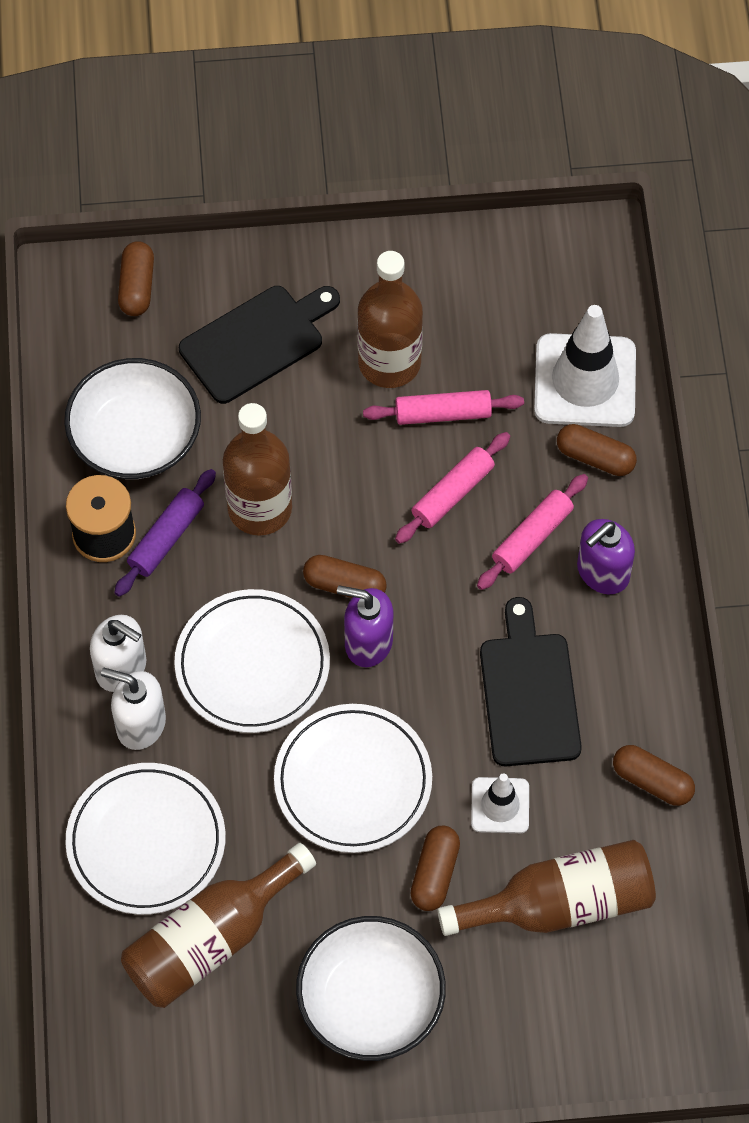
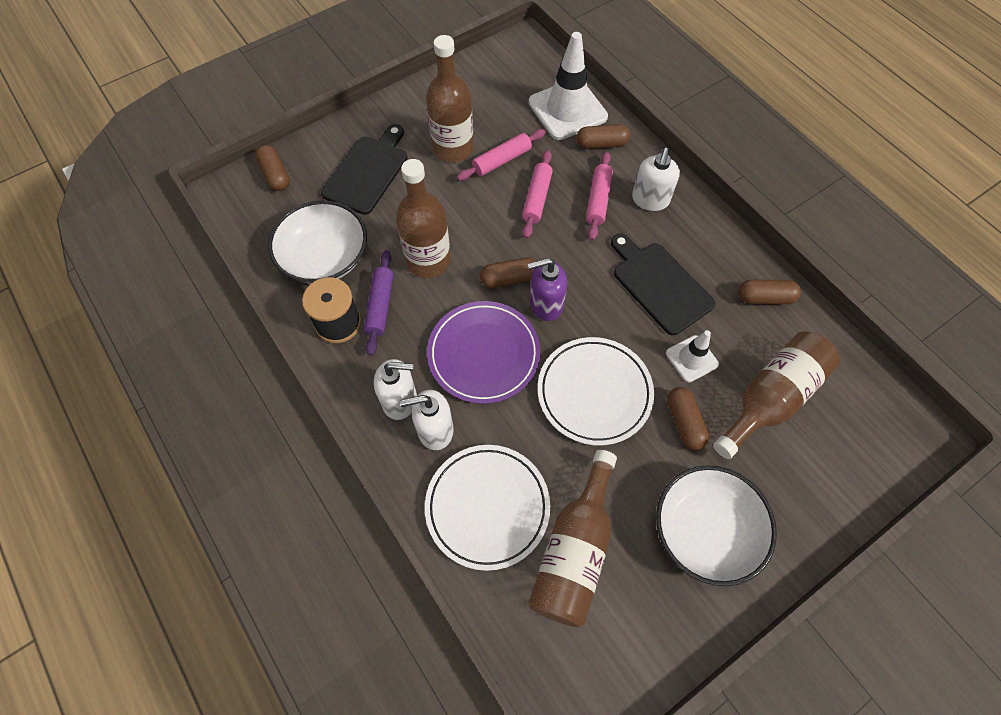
camera: 30 degrees left, 0 degrees up
(252, 664) = (483, 354): white plate -> purple plate
(602, 572) = (650, 200): purple soap dispenser -> white soap dispenser

